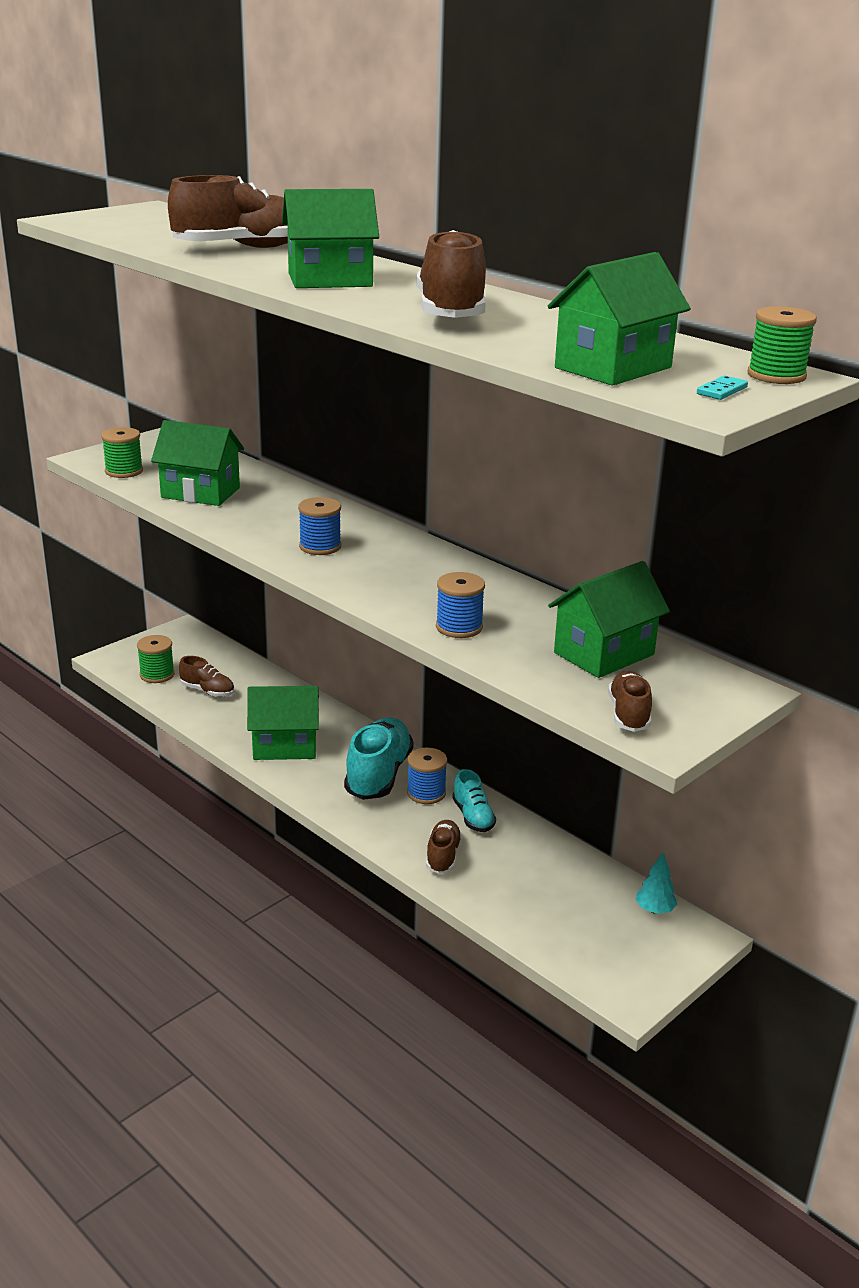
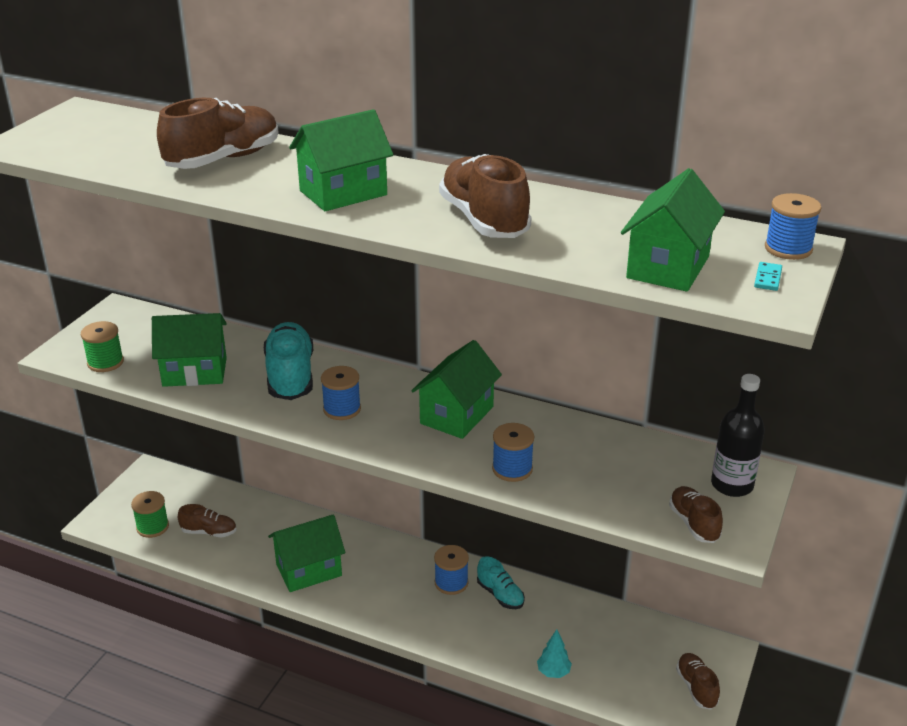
camera: 20 degrees left, 5 degrees up
(378, 775) = (403, 576): turquoise shoe -> turquoise shoe (290, 376)
(443, 856) = (497, 640): brown shoe -> brown shoe (696, 687)
(604, 654) = (638, 466): green house -> green house (457, 415)
(654, 910) = (679, 639): turquoise tree -> turquoise tree (553, 672)
(703, 692) = (732, 485): none -> black bottle
(776, 375) = (788, 249): green spool -> blue spool

